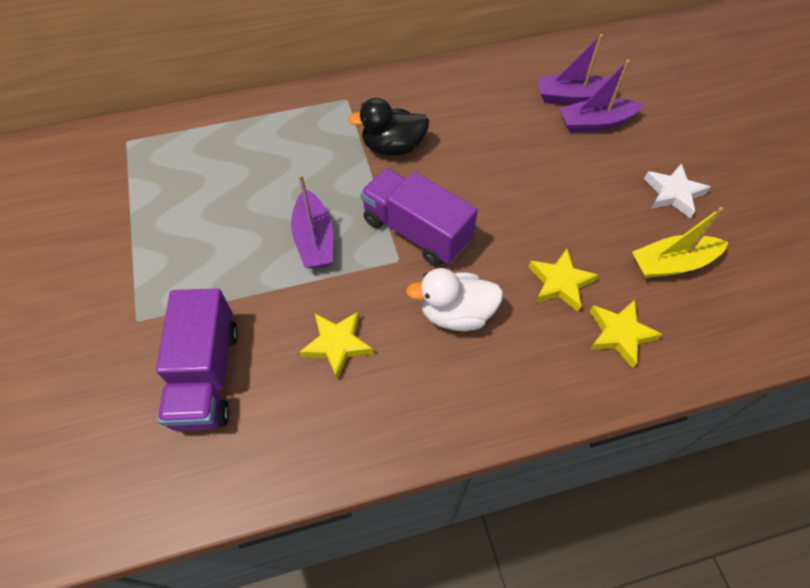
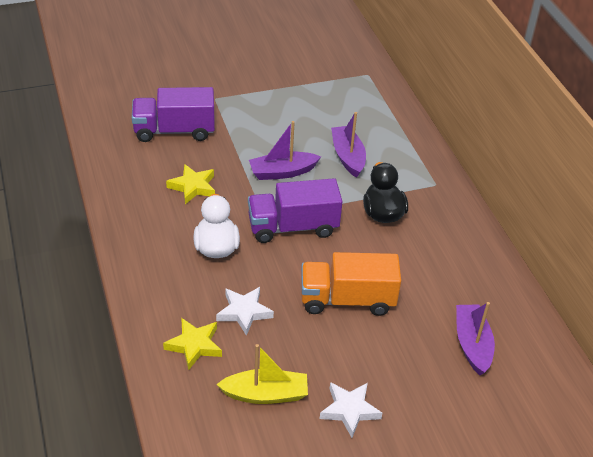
camera: 85 degrees right, 15 degrees down
(416, 231) = (293, 227): purple truck -> purple truck turned 135 degrees counterclockwise
(528, 186) = (347, 300): none -> orange truck
(560, 283) = (244, 312): yellow star -> white star
(595, 123) = (437, 359): purple boat -> purple boat (348, 157)
(672, 264) = (265, 394): yellow boat -> yellow boat turned 105 degrees clockwise

